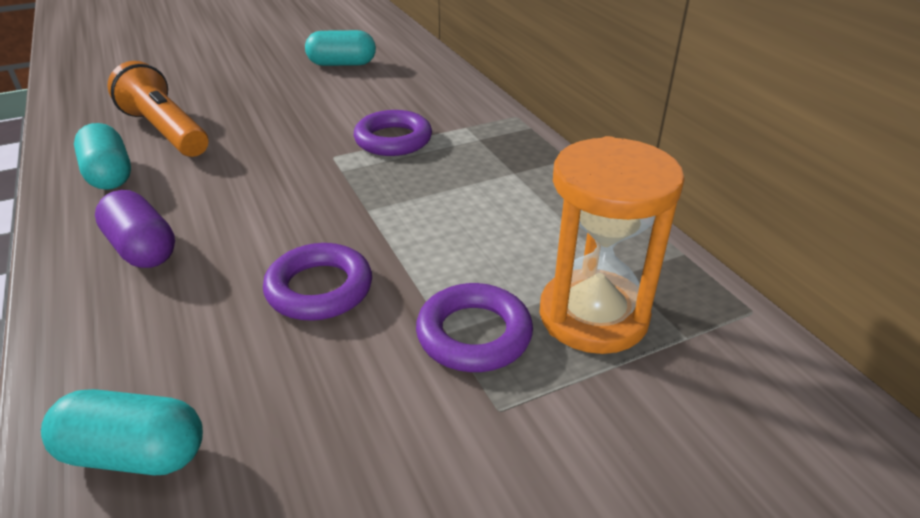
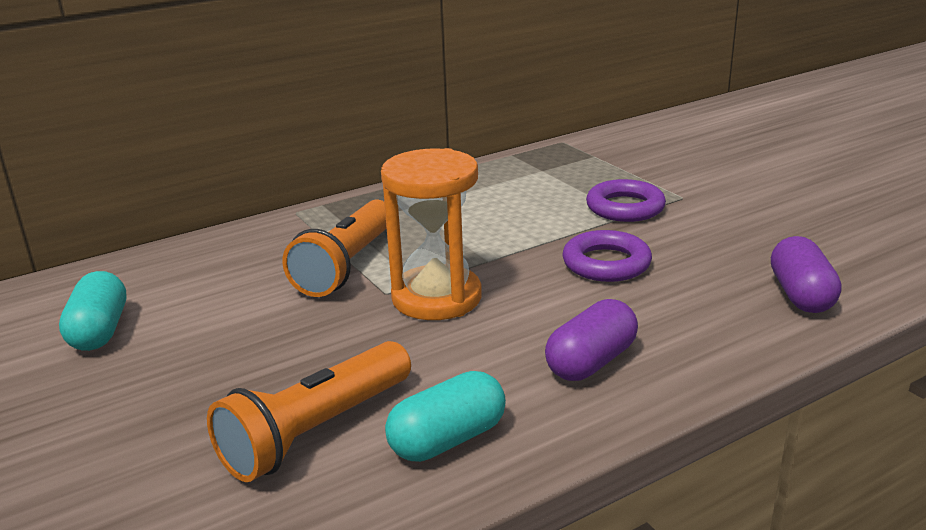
camera: 95 degrees left, 10 degrees down
(134, 454) = (801, 295): turquoise capsule -> purple capsule
(393, 140) = (346, 265): purple ring -> orange flashlight
(593, 316) = (588, 177): orange hourglass -> orange hourglass (436, 298)

